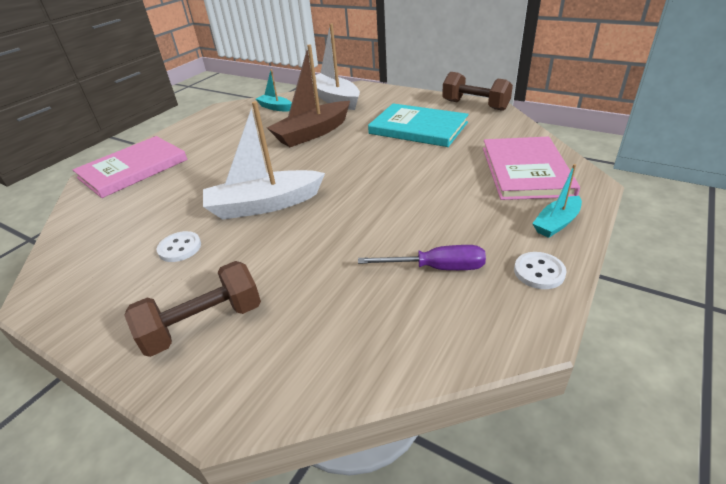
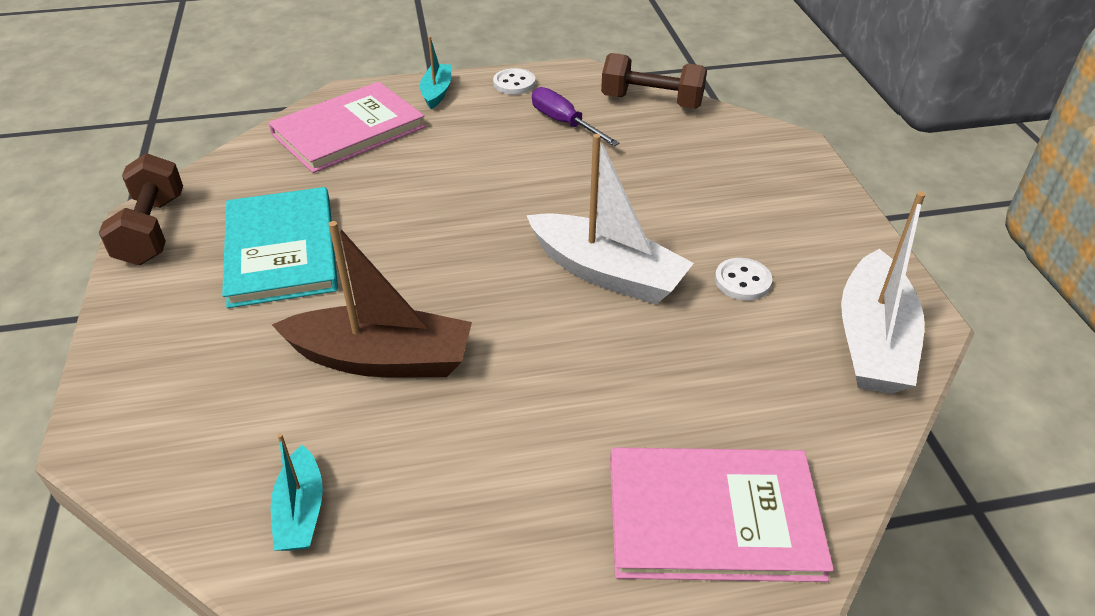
camera: 135 degrees left, 5 degrees up
(203, 324) = (771, 195): brown dumbbell -> brown dumbbell (651, 101)
(334, 99) = (198, 431): white boat -> white boat (873, 340)
(556, 223) = (437, 92): turquoise boat -> turquoise boat turned 90 degrees counterclockwise

